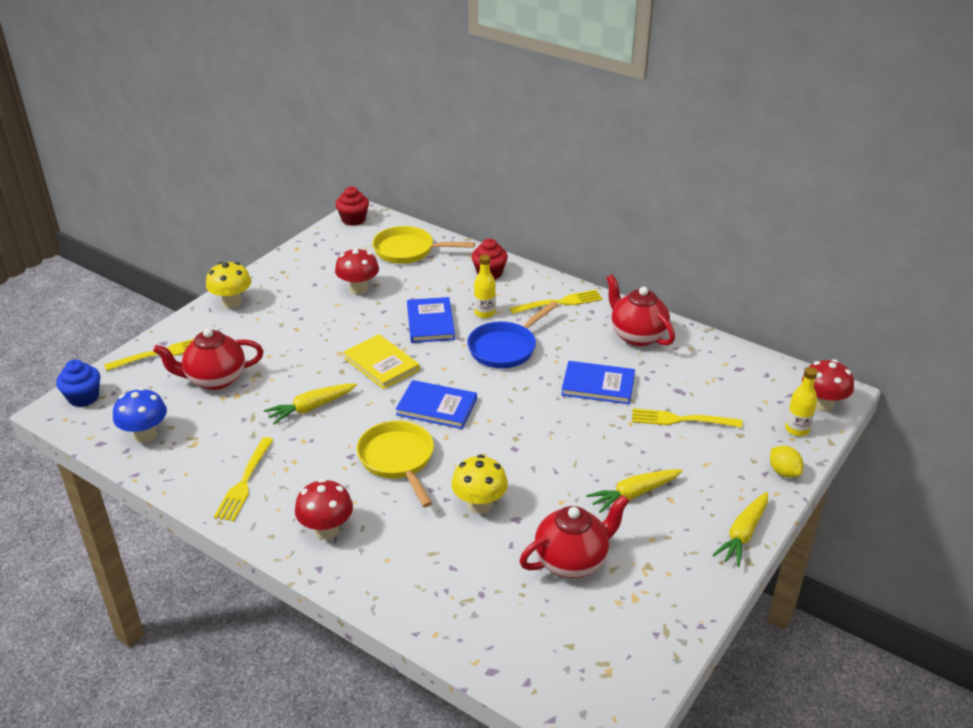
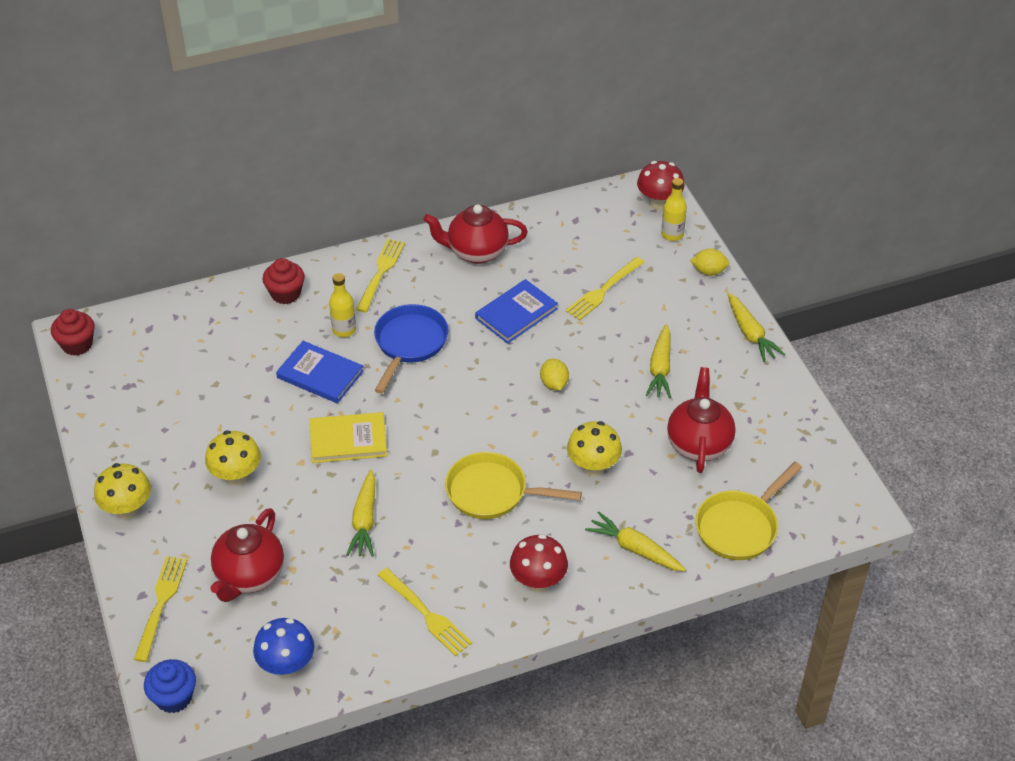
camera: 55 degrees left, 10 degrees up
(300, 332) = (236, 476): none -> yellow mushroom
(358, 289) = (210, 400): red mushroom -> none
(408, 250) = (183, 331): yellow pan -> yellow pan (739, 527)
(412, 574) = (635, 549): none -> yellow carrot
(437, 407) = (446, 432): blue book -> none
(505, 348) = (409, 343): blue pan -> blue pan turned 150 degrees counterclockwise
(546, 440) = (554, 384): none -> yellow lemon

